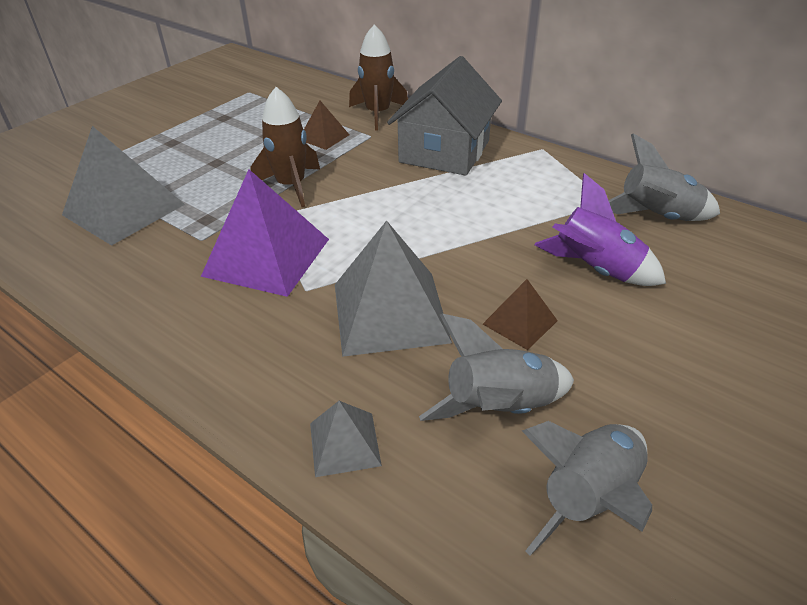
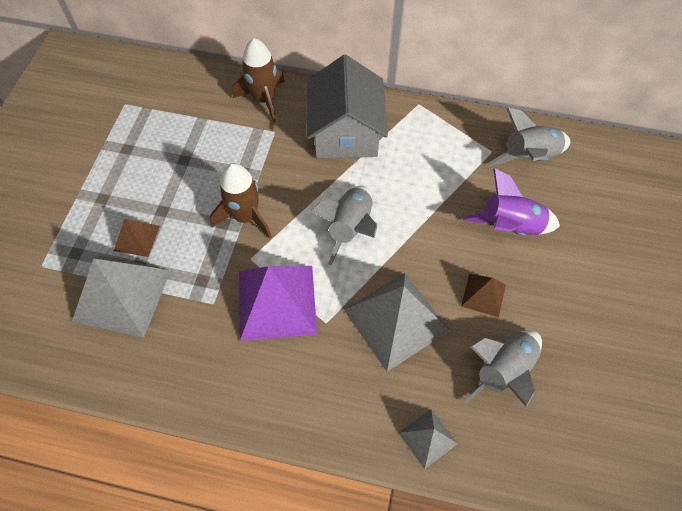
camera: 25 degrees left, 20 degrees up
(324, 137) = (235, 146): brown pyramid -> brown pyramid (137, 238)
(588, 498) = (577, 413): grey rocket -> grey rocket (350, 228)

